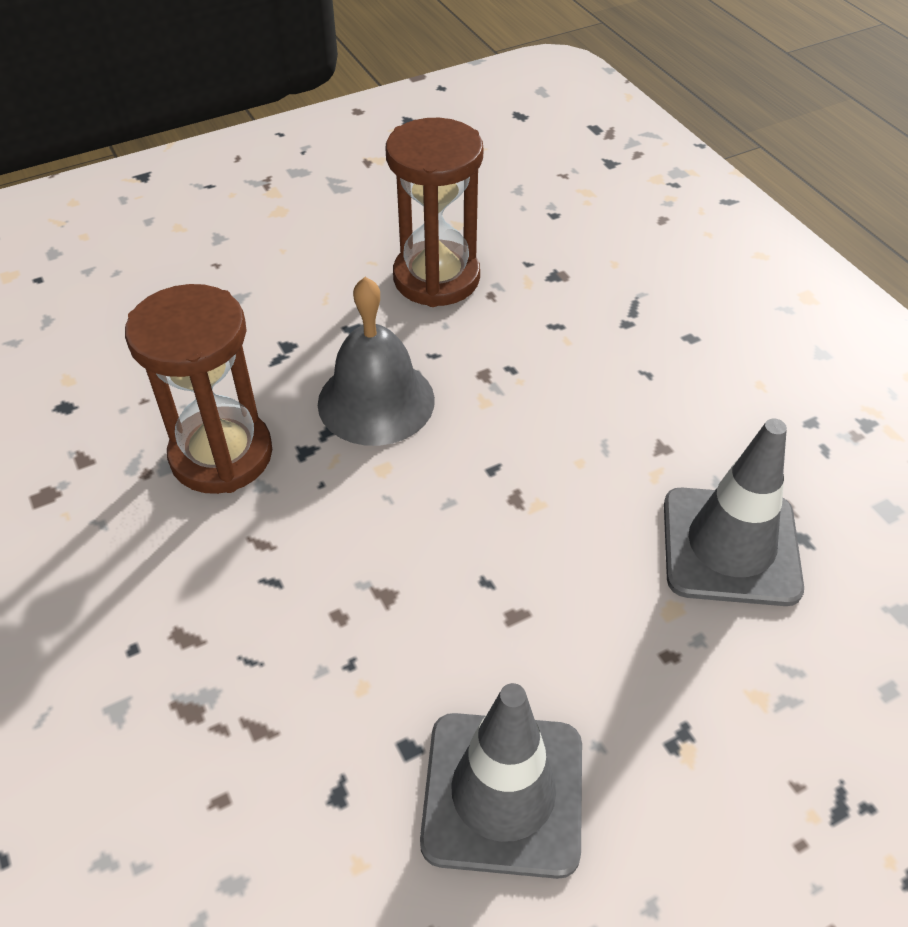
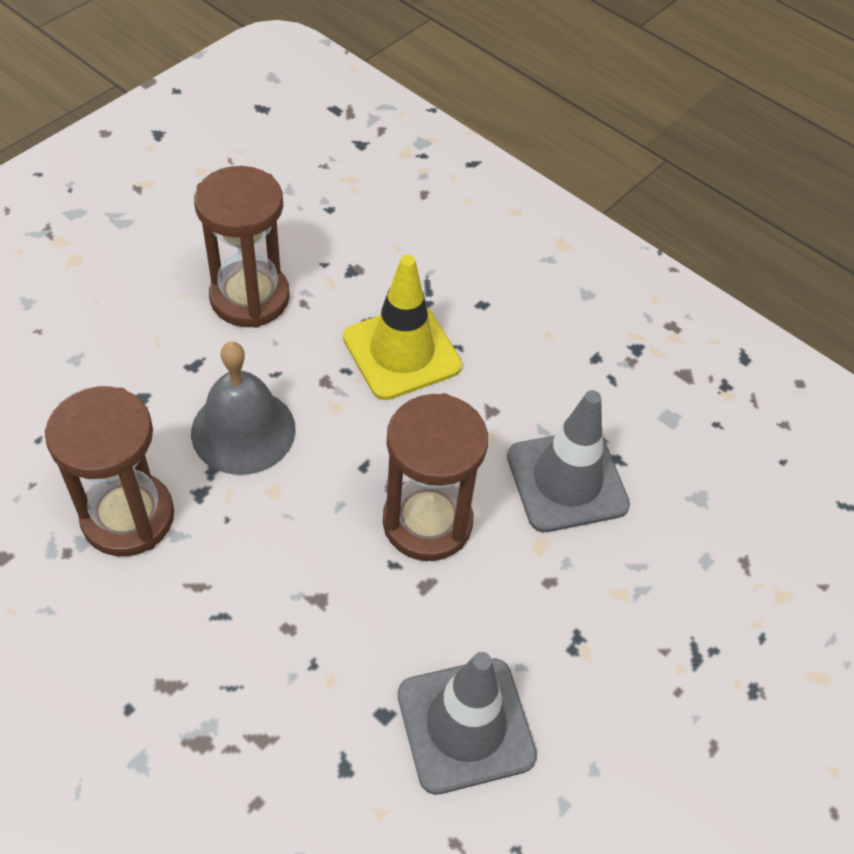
camera: 25 degrees left, 5 degrees up
(542, 546) = (427, 522): none -> brown hourglass
(580, 364) = (402, 352): none -> yellow traffic cone

